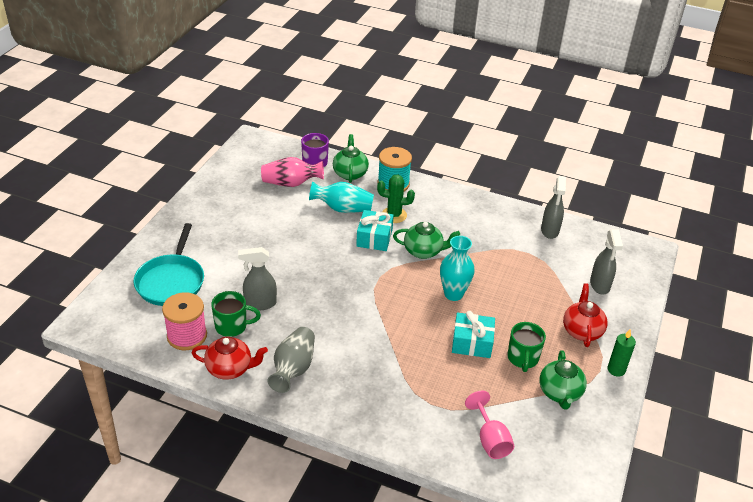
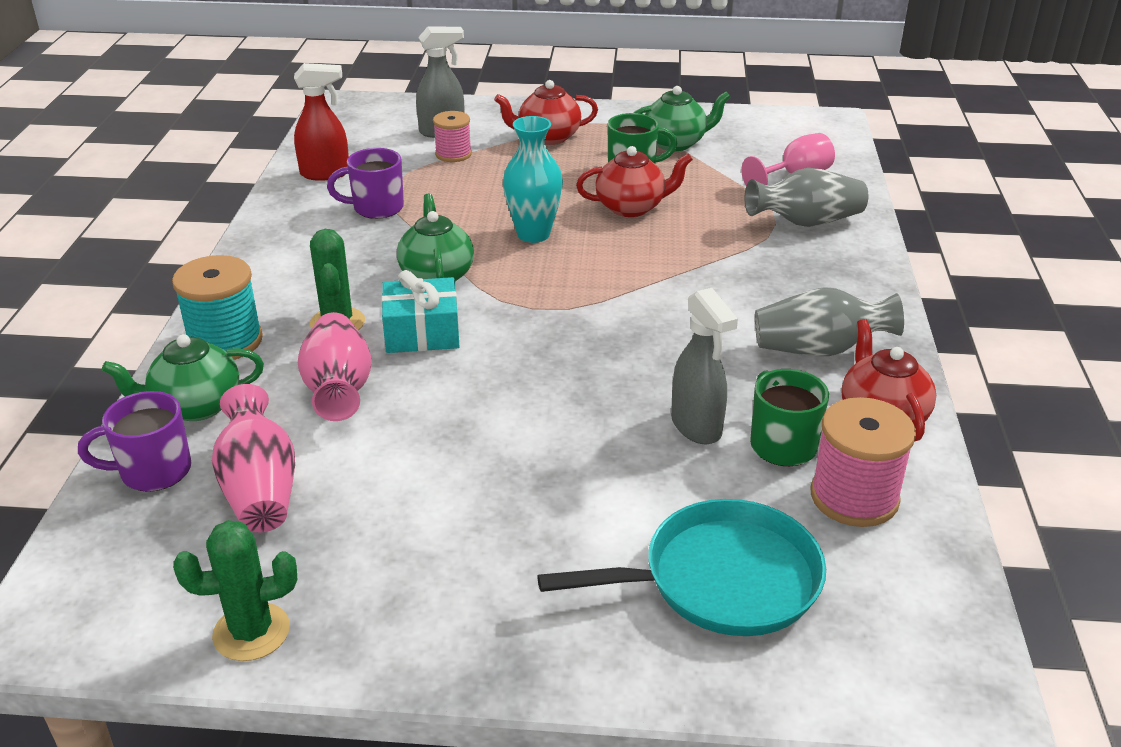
camera: 105 degrees left, 5 degrees down
(222, 175) = (251, 632): none -> green cactus
(342, 209) = (338, 389): turquoise vase -> pink vase
(426, 419) = (806, 222): none -> grey vase
(472, 343) = (631, 207): turquoise gift -> red teapot
(502, 243) = (376, 208): none -> purple mug
(549, 231) = (325, 174): grey spray bottle -> red spray bottle
(564, 283) = (453, 154): none -> pink spool
(616, 370) = (605, 114): green candle -> none

